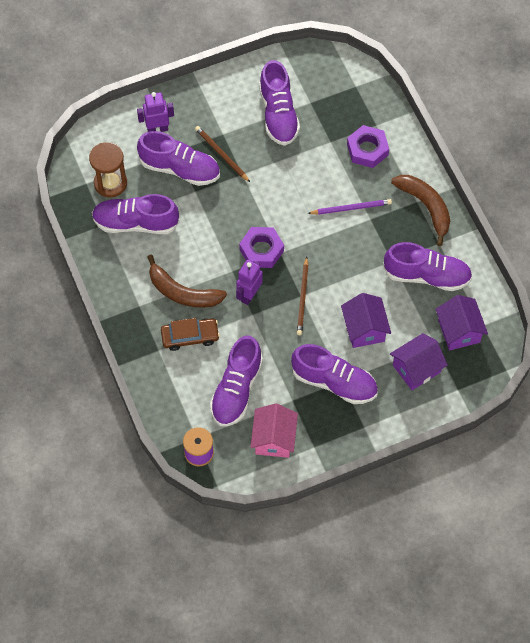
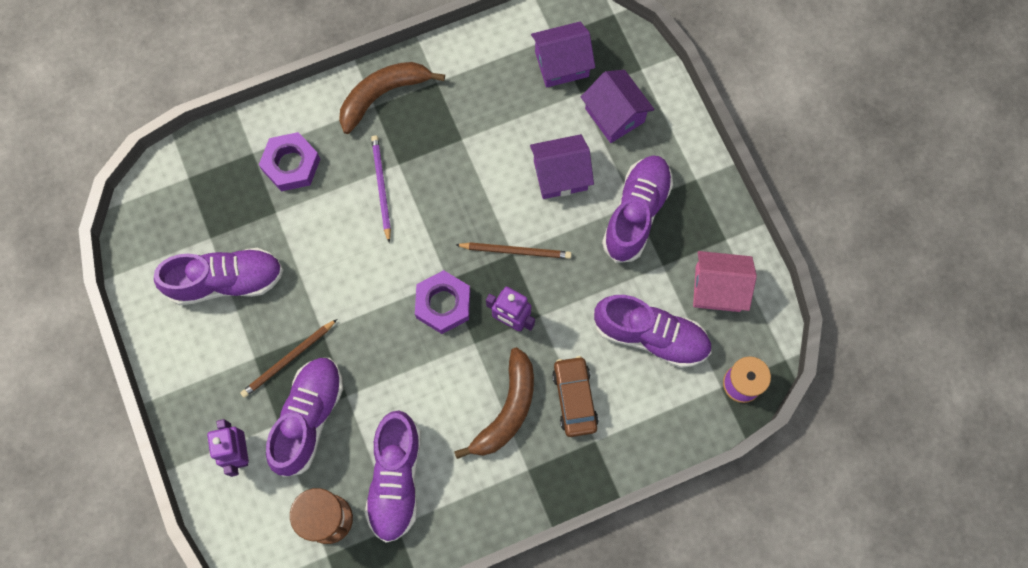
camera: 90 degrees left, 10 degrees up
(426, 275) = (483, 98): purple shoe -> none

